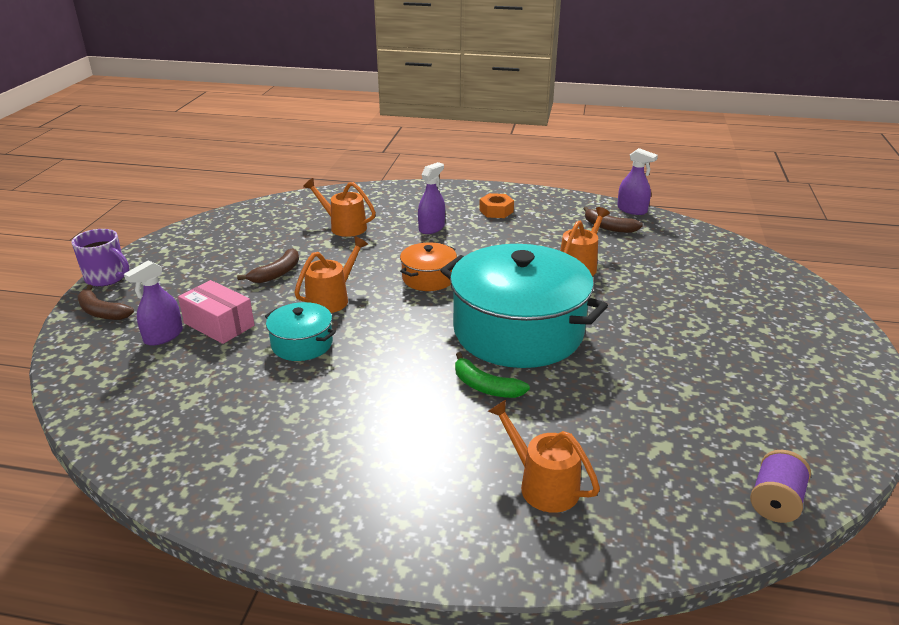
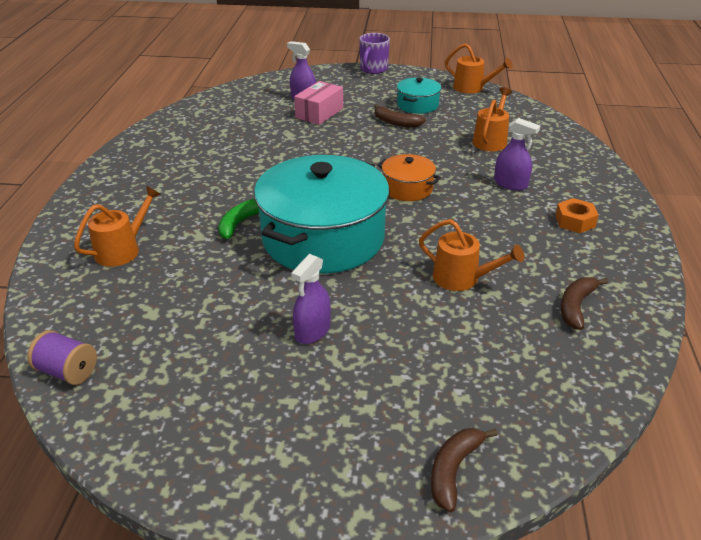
camera: 85 degrees right, 5 degrees up
(102, 312) = (330, 76): brown banana -> brown banana (453, 470)
(302, 344) = (297, 144): turquoise pot -> turquoise pot (417, 105)
(332, 299) = (361, 148): orange watering can -> orange watering can (472, 88)
(632, 210) = (645, 332): purple spray bottle -> purple spray bottle (312, 331)

